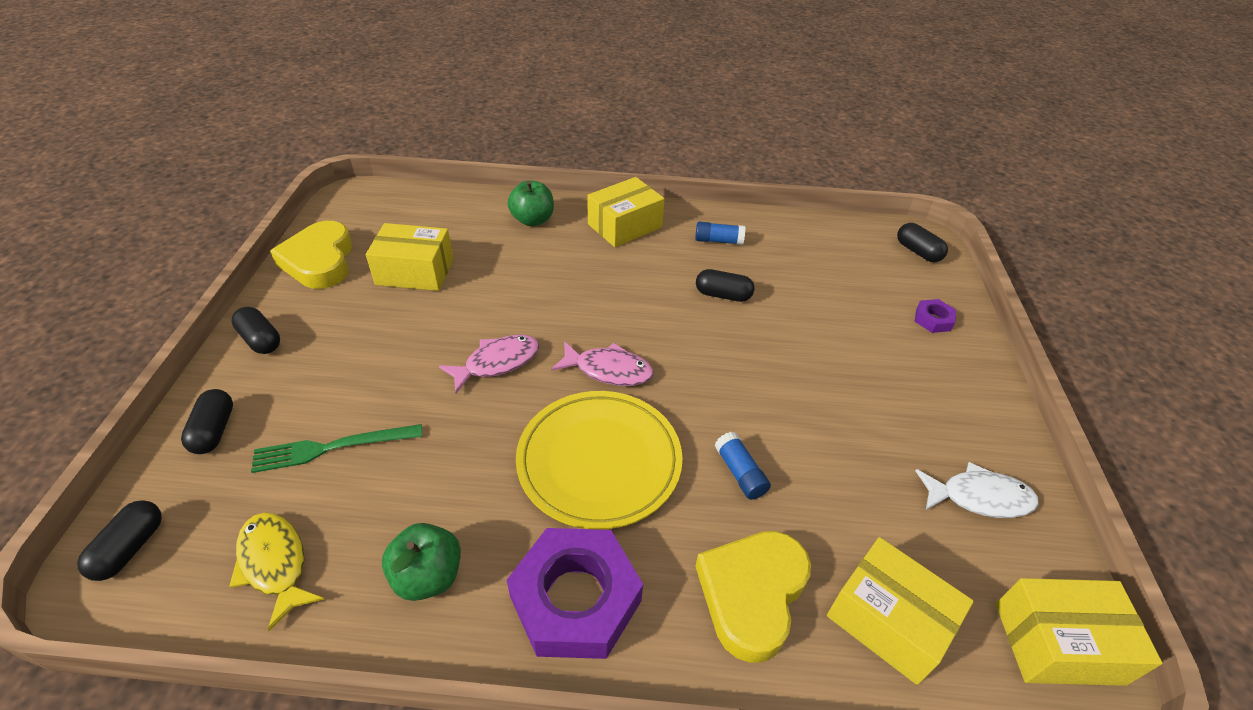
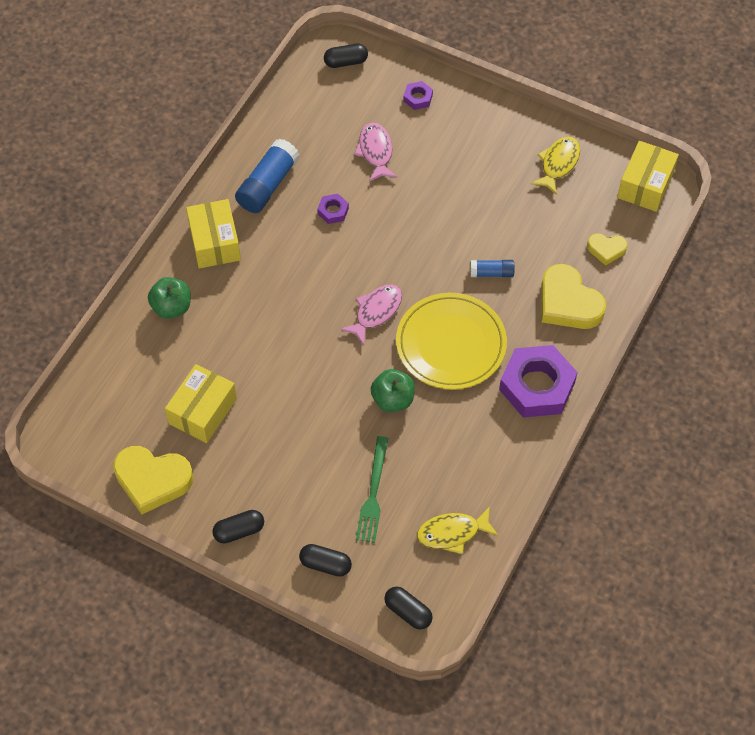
camera: 65 degrees left, 15 degrees up
(428, 576) = (493, 455): green apple -> green apple (393, 399)
(497, 363) = (337, 378): pink fish -> pink fish (375, 152)
(718, 241) = (268, 185): blue glue stick -> blue glue stick, size x1.82
(723, 295) = (333, 211): black capsule -> purple nut
(888, 621) = (606, 249): yellow box -> yellow heart
(979, 497) = (558, 164): white fish -> yellow fish

